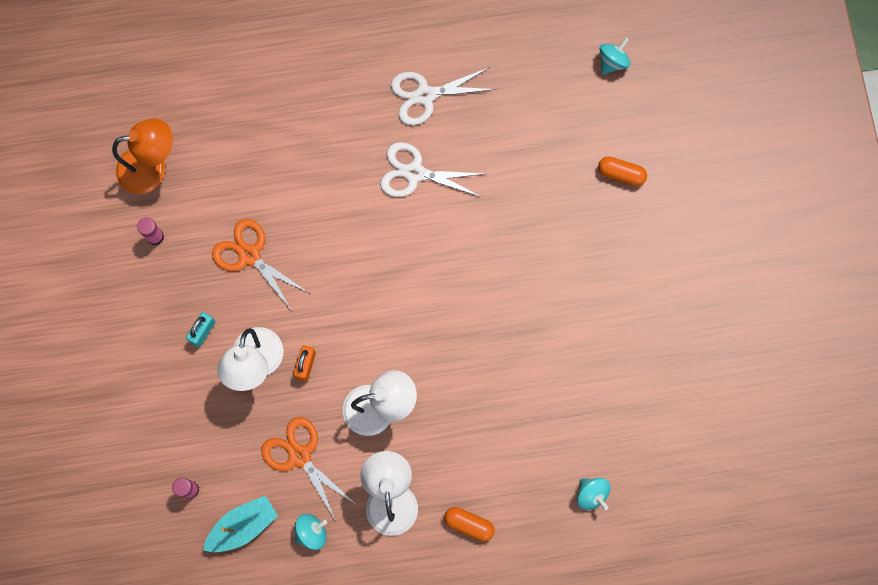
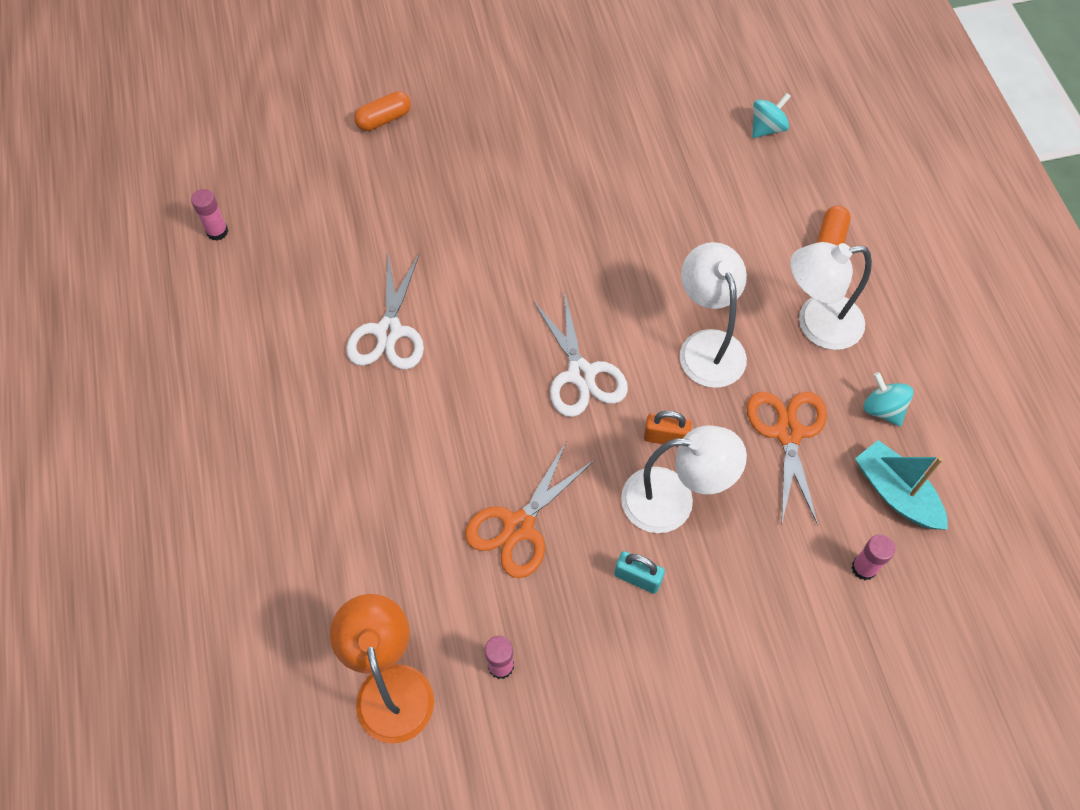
camera: 95 degrees left, 15 degrees down
(299, 456) = (788, 433): orange scissors -> orange scissors turned 135 degrees clockwise
(425, 95) = (279, 328): white scissors -> white scissors (581, 374)
(516, 49) = (217, 231): none -> pink glue stick
(612, 62) = (240, 134): turquoise spinning top -> none
(621, 174) = (384, 119): orange capsule -> orange capsule turned 45 degrees clockwise

